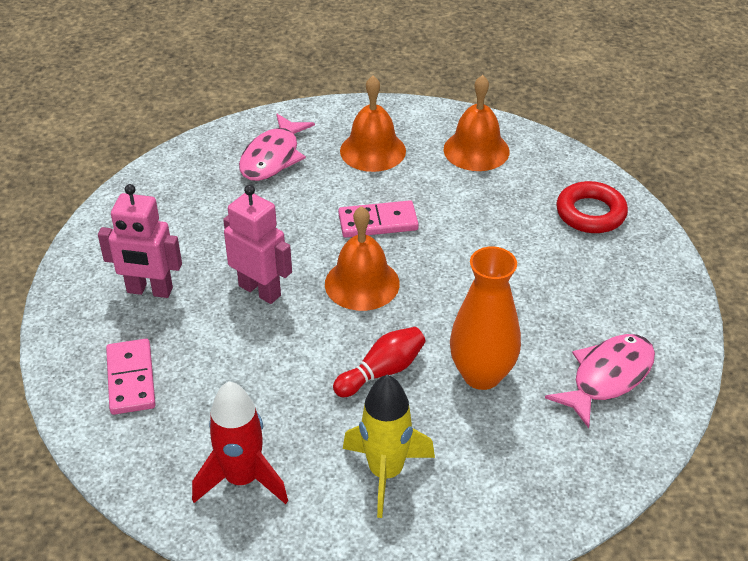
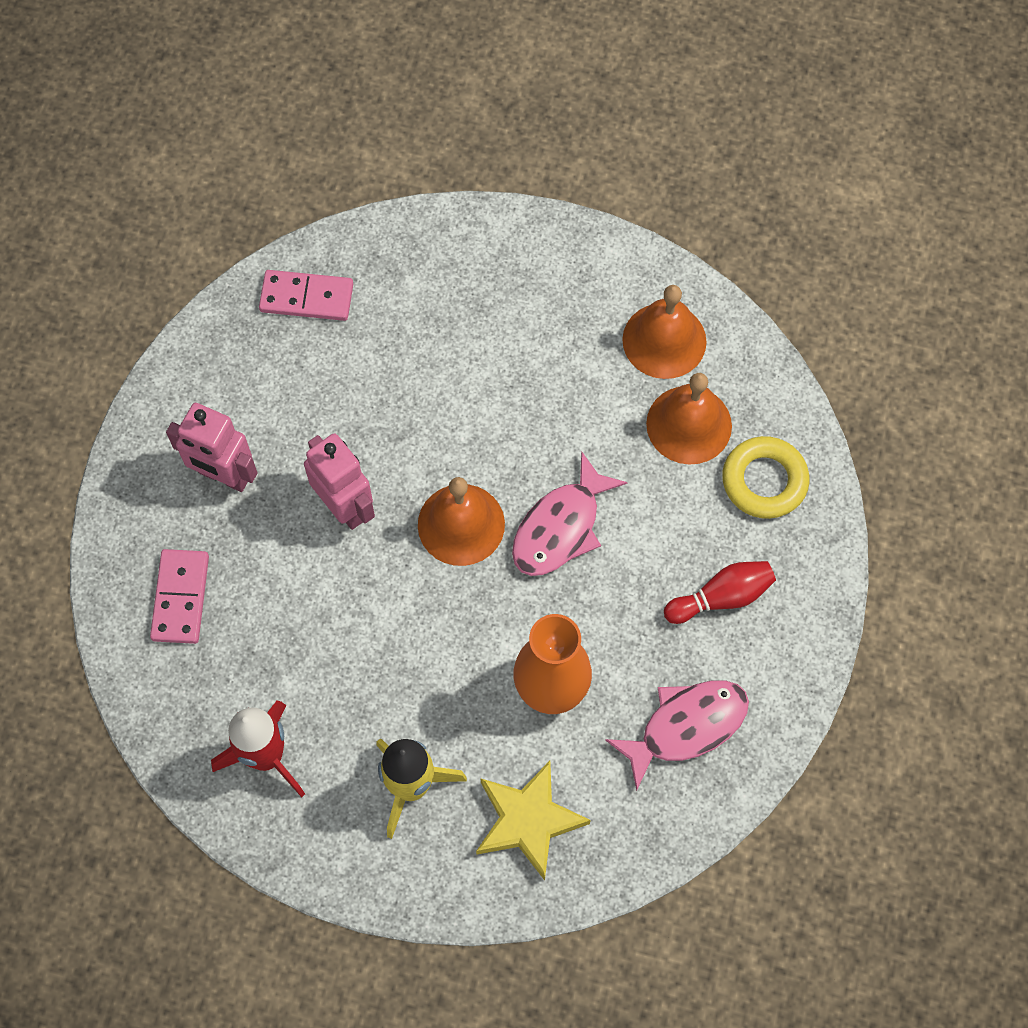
camera: 15 degrees right, 25 degrees up
(273, 157) = (412, 293): pink fish -> pink fish (561, 527)
(373, 150) = (536, 310): orange bell -> orange bell (689, 424)
(378, 222) = (507, 433): pink domino -> pink domino (307, 297)
(382, 372) = (446, 656): red bowling pin -> red bowling pin (721, 597)
(502, 475) = (528, 820): none -> yellow star
(590, 213) = (764, 481): red ring -> yellow ring

